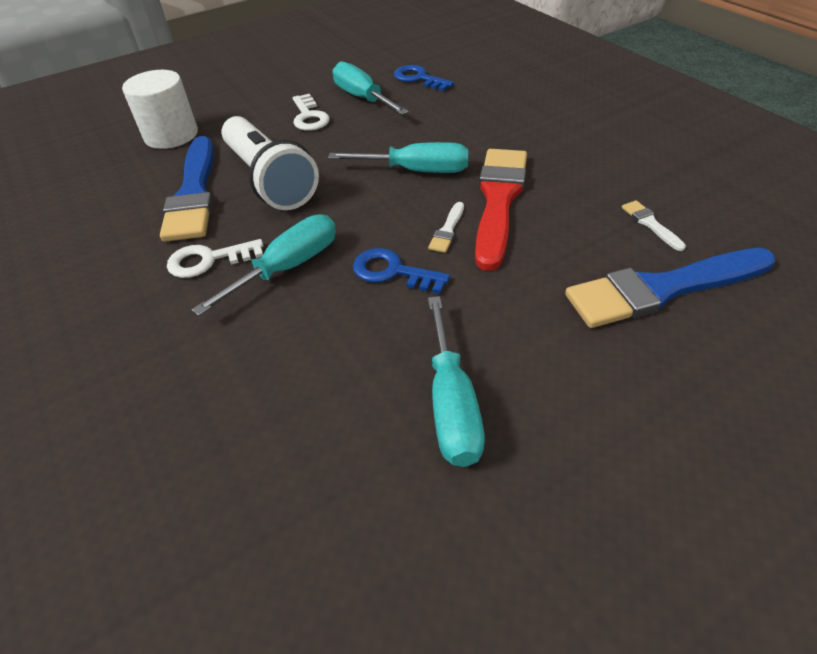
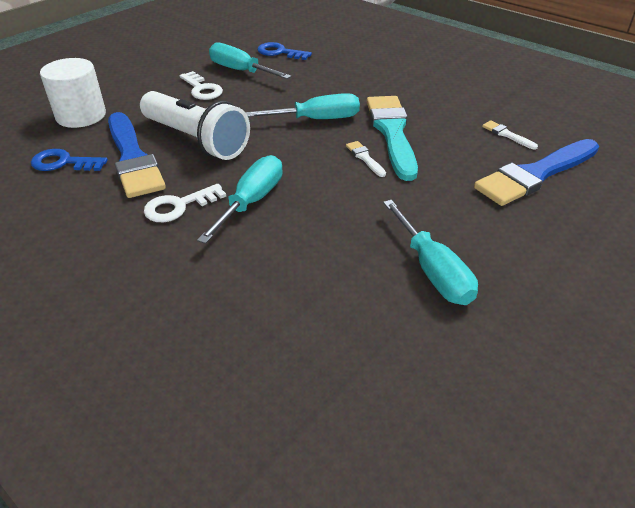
camera: 20 degrees left, 5 degrees down
(393, 272) = (339, 192): blue key -> blue key (63, 163)
(447, 230) = (365, 158): white brush -> white brush turned 150 degrees clockwise
(498, 200) = (392, 132): red brush -> turquoise brush

